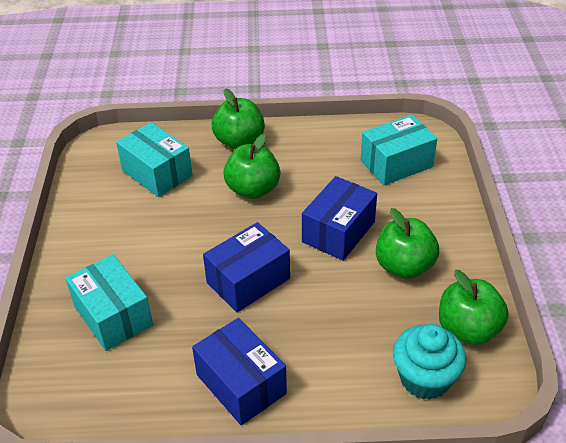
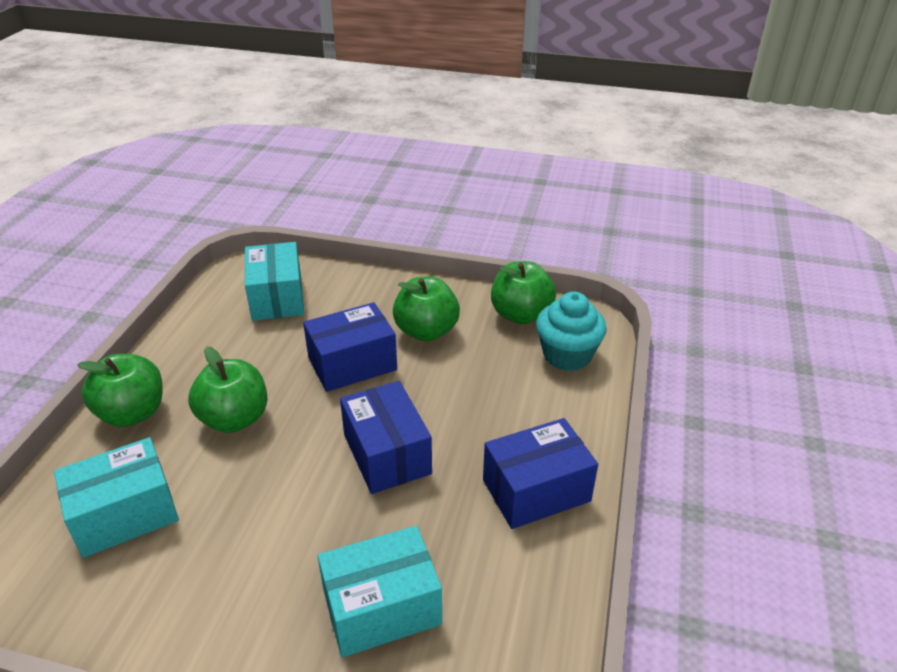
camera: 75 degrees left, 5 degrees down
(338, 232) = (352, 364): blue box -> blue box turned 75 degrees counterclockwise

